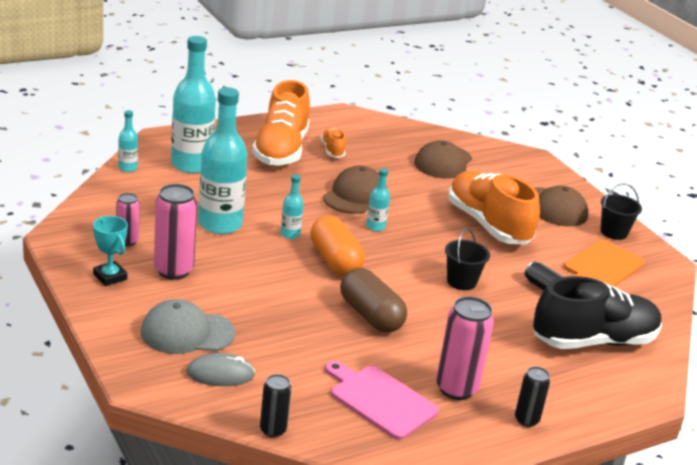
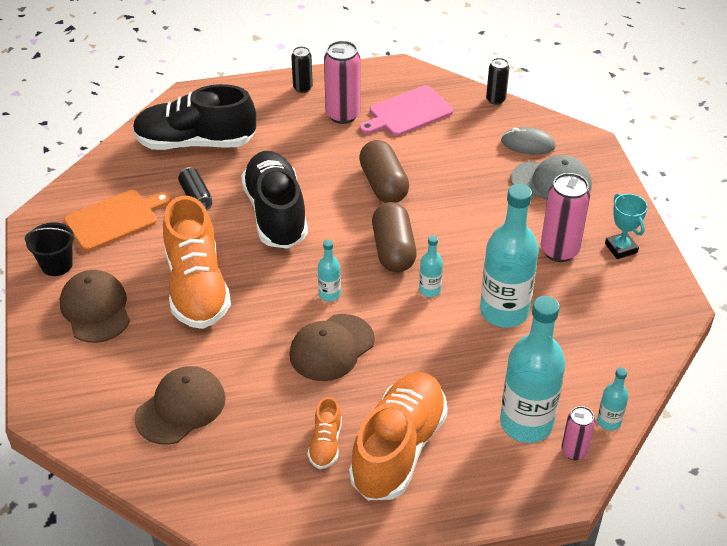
camera: 160 degrees left, 15 degrees up
(127, 241) = (605, 293): pink can -> pink can (574, 451)
(335, 261) = (393, 250): orange capsule -> brown capsule
(380, 400) = (407, 112): pink cutting board -> pink cutting board turned 90 degrees clockwise
(461, 281) = (276, 214): black bucket -> black shoe

